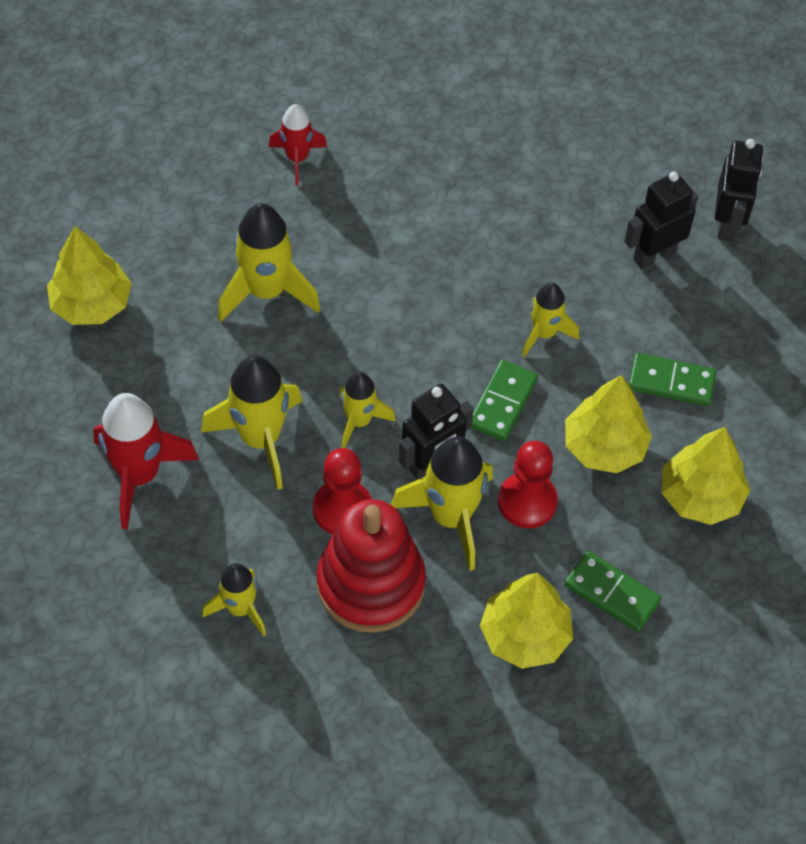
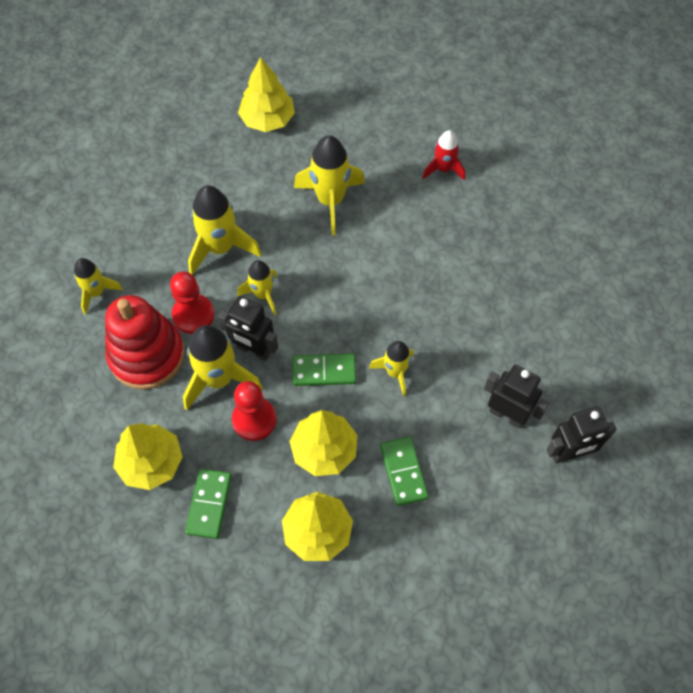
camera: 65 degrees right, 5 degrees up
(139, 475) = (162, 199): red rocket -> none

